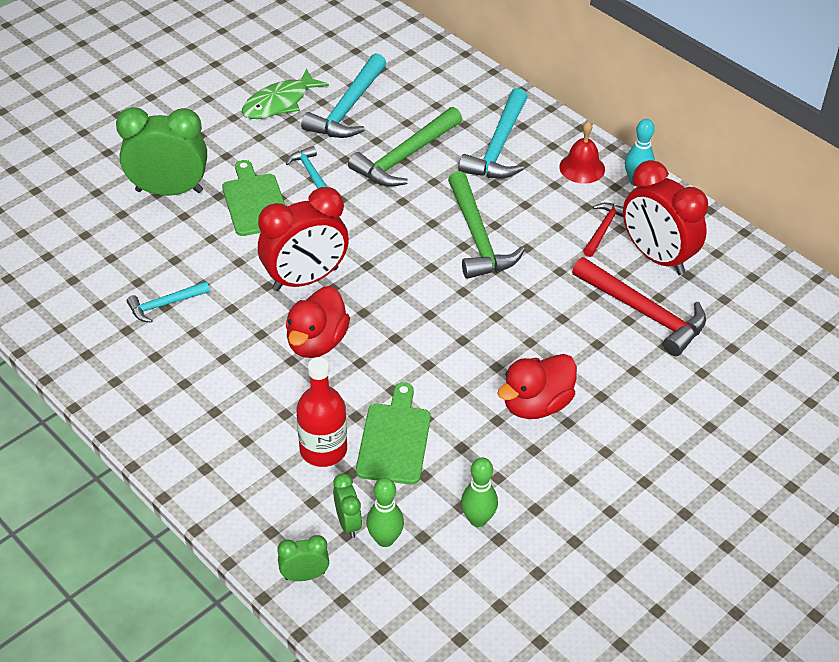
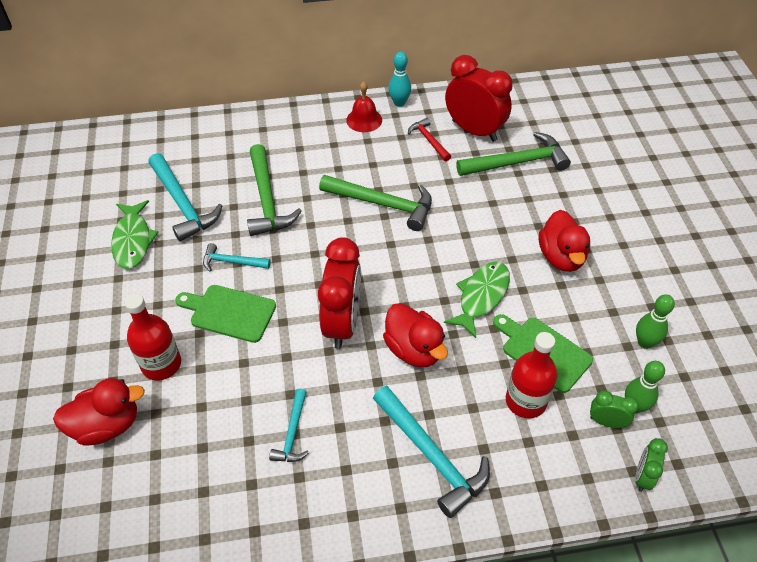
camera: 55 degrees left, 5 degrees up
(90, 193) = (107, 425): none -> red duck
(169, 191) = (161, 364): green clock -> red bottle
(424, 363) = (481, 296): none -> green fish
(498, 147) = (305, 147): turquoise hammer -> turquoise hammer (431, 456)
(644, 312) = (517, 162): red hammer -> green hammer
(657, 257) = (474, 131): red clock -> red clock turned 135 degrees counterclockwise

